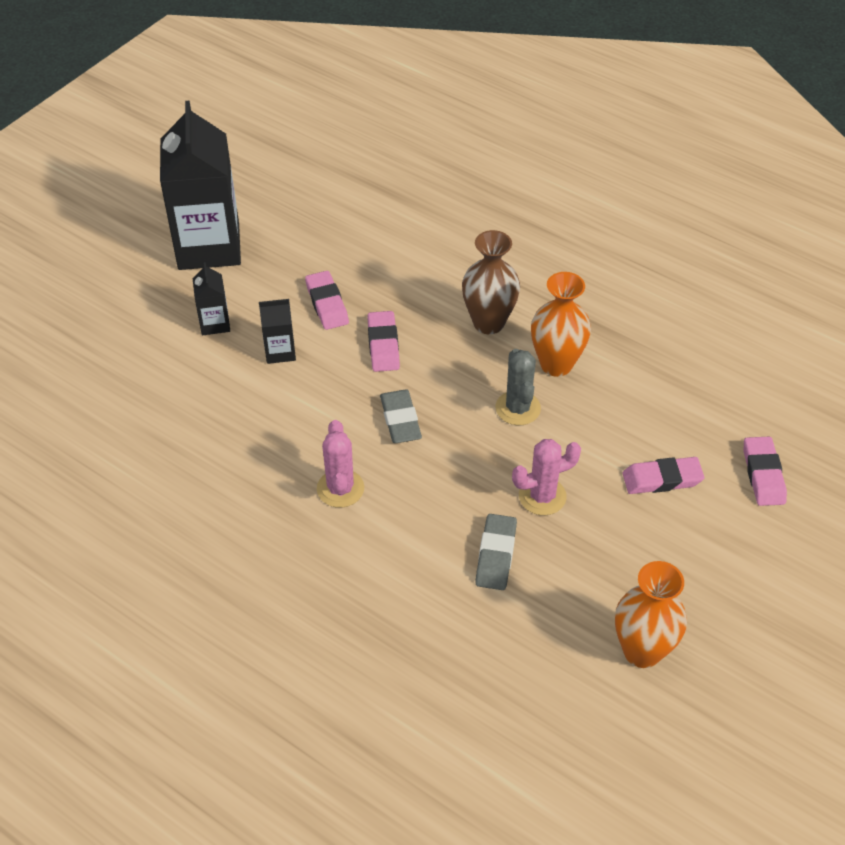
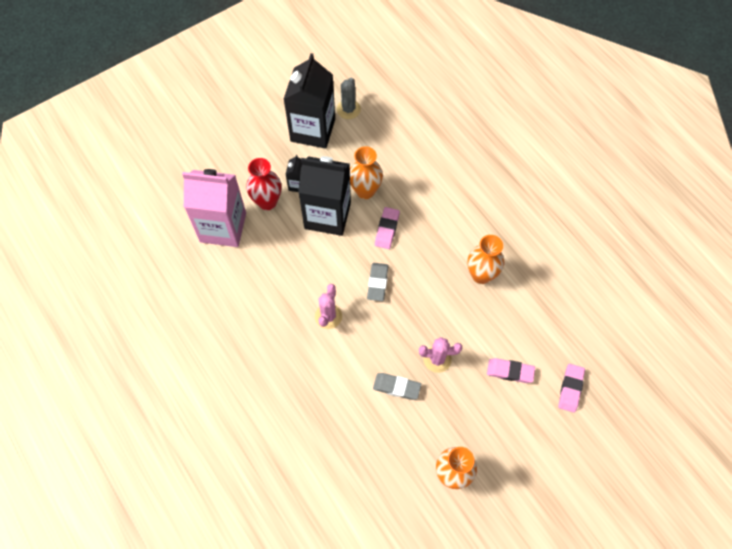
camera: 20 degrees right, 15 degrees up
(111, 414) = (223, 227): none -> pink carton
(173, 359) = (267, 202): none -> red vase
(280, 351) = (327, 215): black carton -> black carton, size x2.29
(327, 304) = (365, 191): pink eraser -> orange vase
(488, 323) = (453, 233): brown vase -> none
(496, 555) = (396, 387): grey eraser -> grey eraser turned 75 degrees clockwise
(518, 408) = (447, 297): grey cactus -> grey cactus (348, 109)

